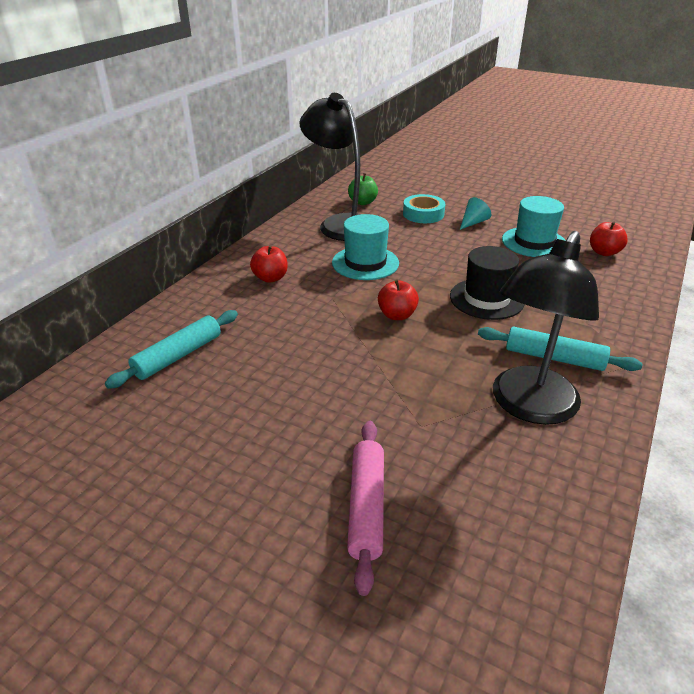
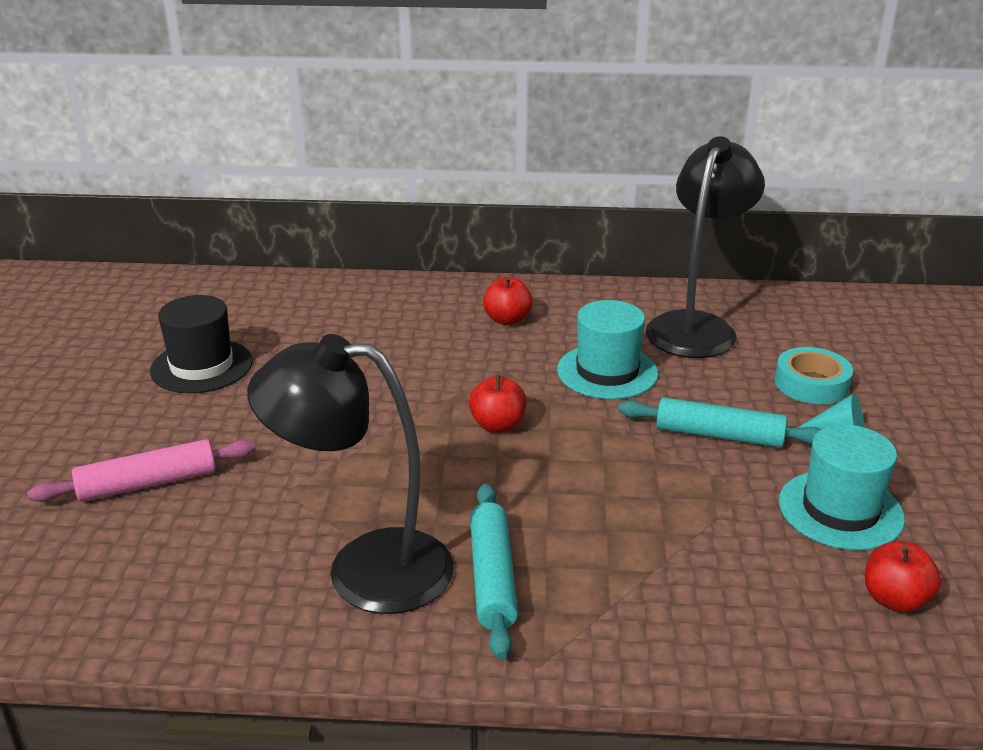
camera: 65 degrees right, 5 degrees down
(178, 356) = (320, 316): turquoise rolling pin -> turquoise rolling pin (719, 435)
(362, 202) = (785, 326): green apple -> none
(486, 299) = (603, 491): black hat -> black hat (201, 366)

